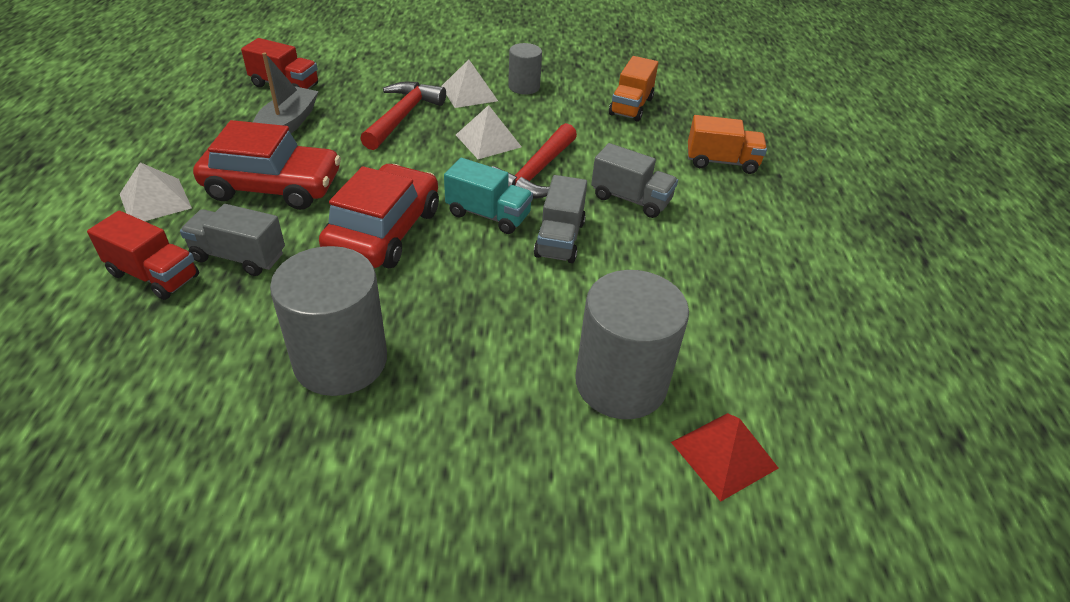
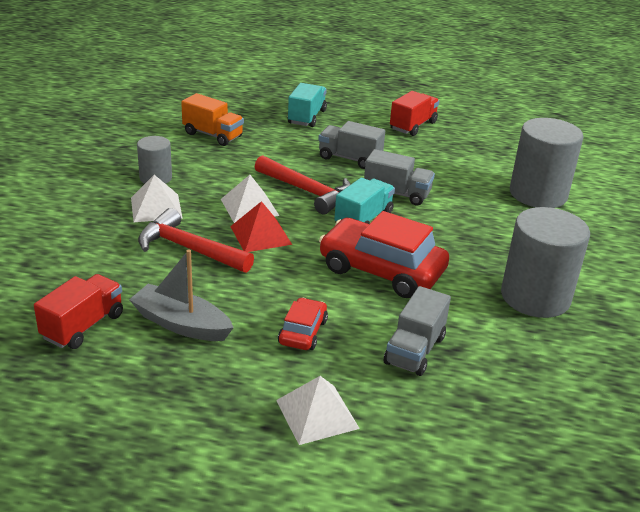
camera: 80 degrees left, 10 degrees down
(154, 275) = (441, 402): red truck -> red truck (413, 126)
(273, 186) = (302, 332): red car -> red car, size x0.51
(631, 199) = (349, 158): grey truck -> grey truck turned 105 degrees counterclockwise
(721, 162) = (307, 117): orange truck -> turquoise truck
(724, 454) = (584, 174): red pyramid -> red pyramid (260, 235)

